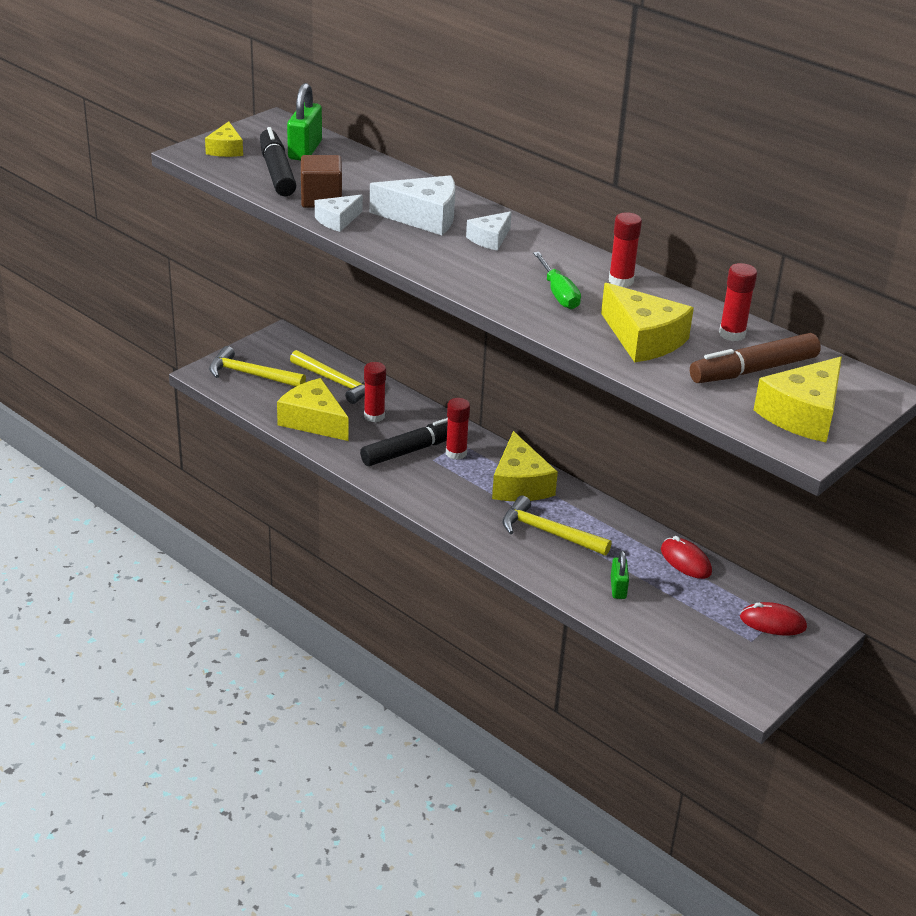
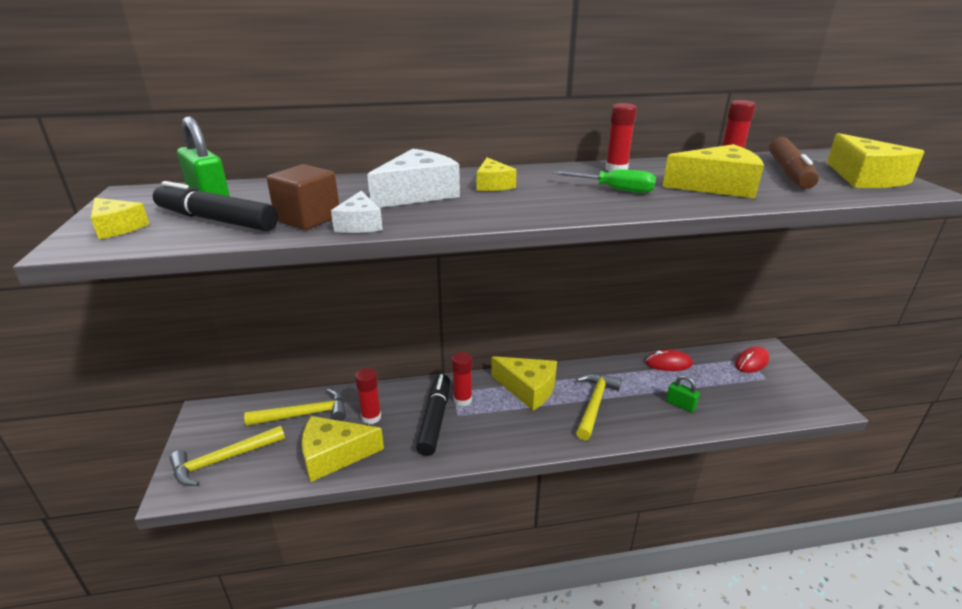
camera: 50 degrees left, 5 degrees down
(490, 239) = (493, 184): white cheese -> yellow cheese
(548, 532) = (594, 404): yellow hammer -> yellow hammer turned 135 degrees clockwise

